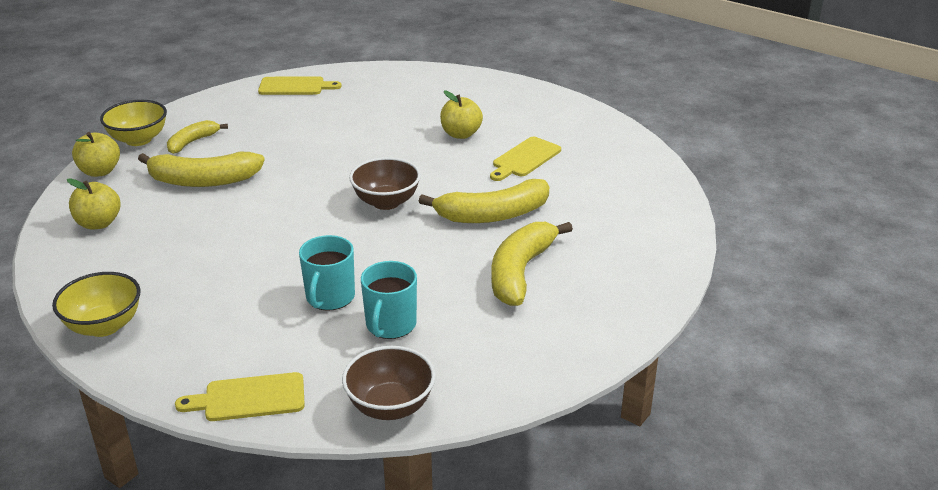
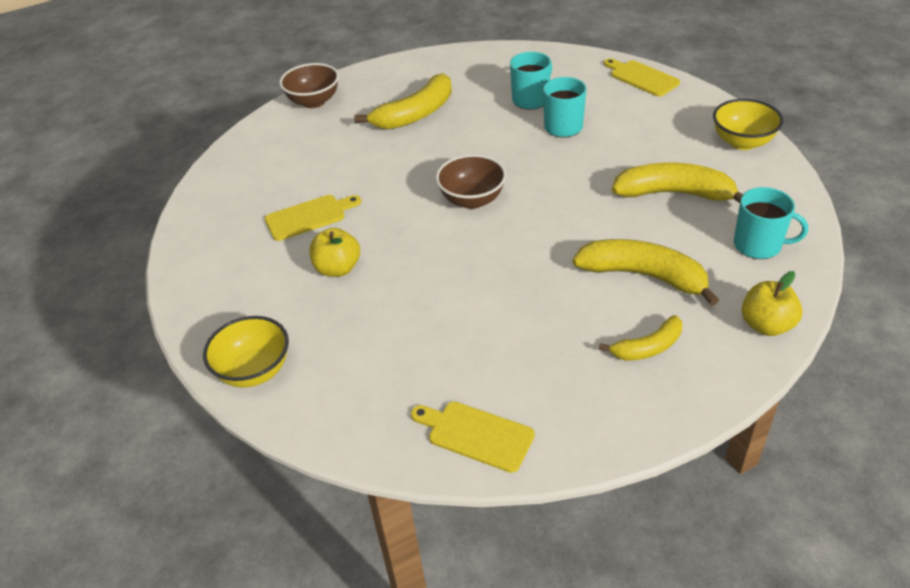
camera: 150 degrees left, 10 degrees up
(98, 223) = (758, 245): yellow apple -> turquoise mug
(138, 139) = (719, 374): yellow bowl -> yellow bowl (254, 371)
(249, 398) = (641, 77): yellow cutting board -> yellow cutting board turned 150 degrees counterclockwise
(390, 406) = (557, 58): brown bowl -> brown bowl (314, 101)
(493, 215) = (393, 164): yellow banana -> yellow banana (674, 193)

